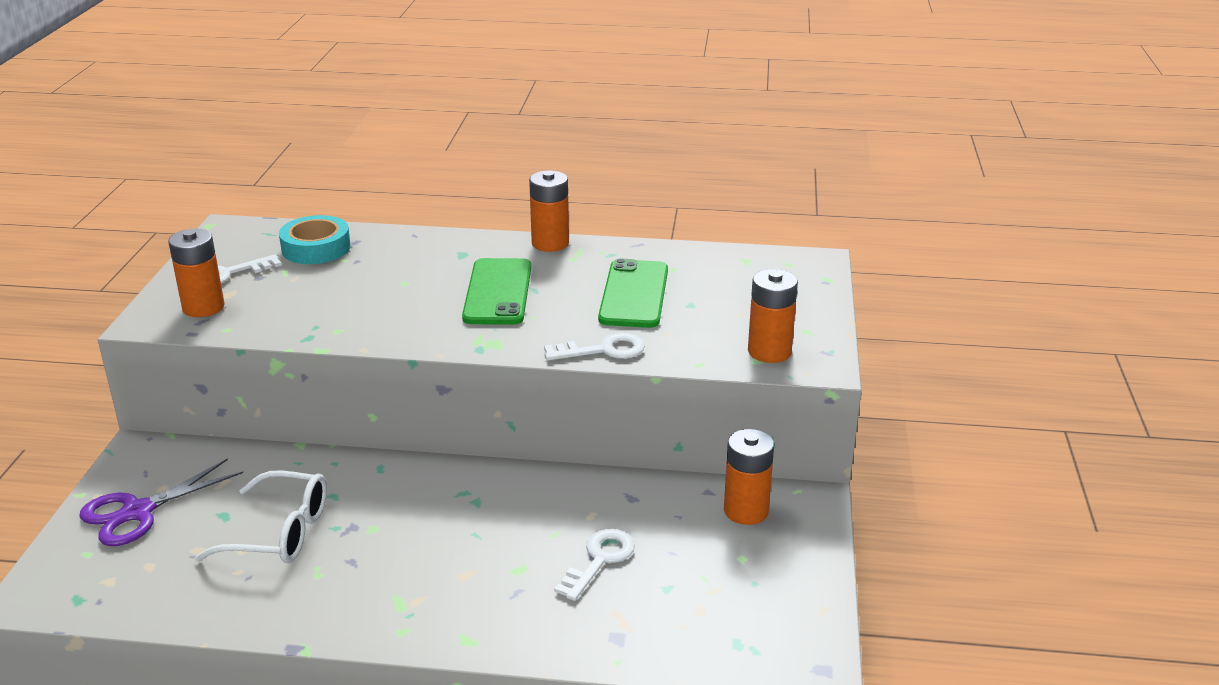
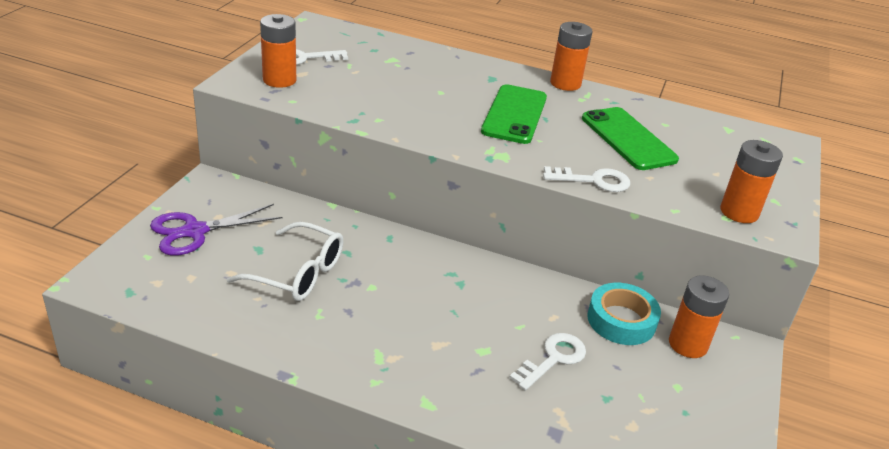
camera: 10 degrees right, 5 degrees up
(316, 248) = (378, 51): turquoise tape -> turquoise tape (621, 320)
(634, 294) = (628, 139): green phone -> green phone turned 45 degrees counterclockwise

